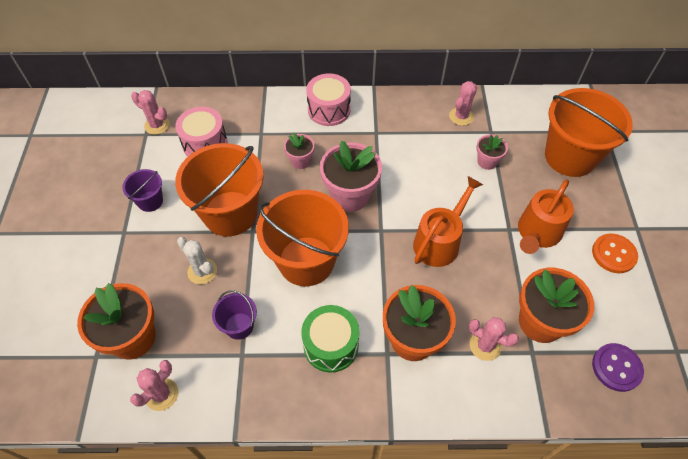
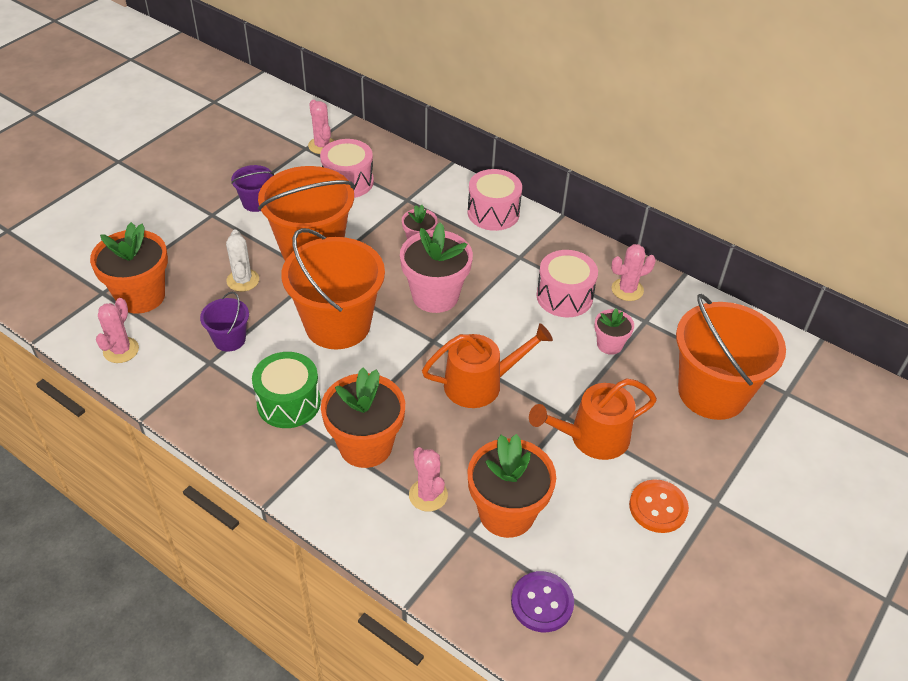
camera: 35 degrees right, 10 degrees down
(161, 394) = (121, 350): pink cactus -> pink cactus turned 60 degrees counterclockwise
(430, 144) = (564, 296): none -> pink drum

